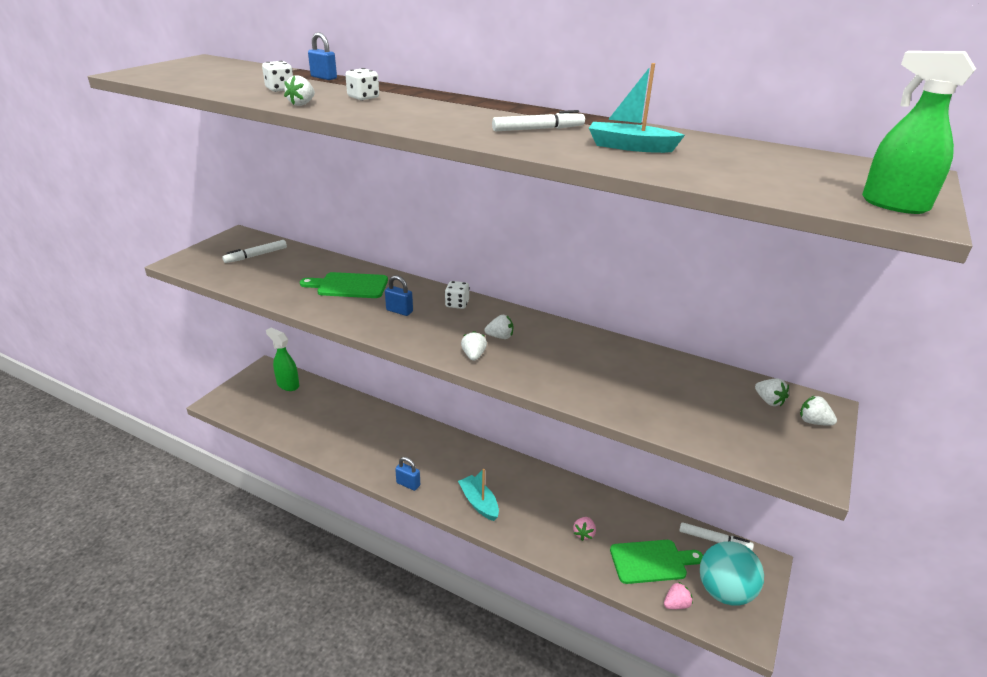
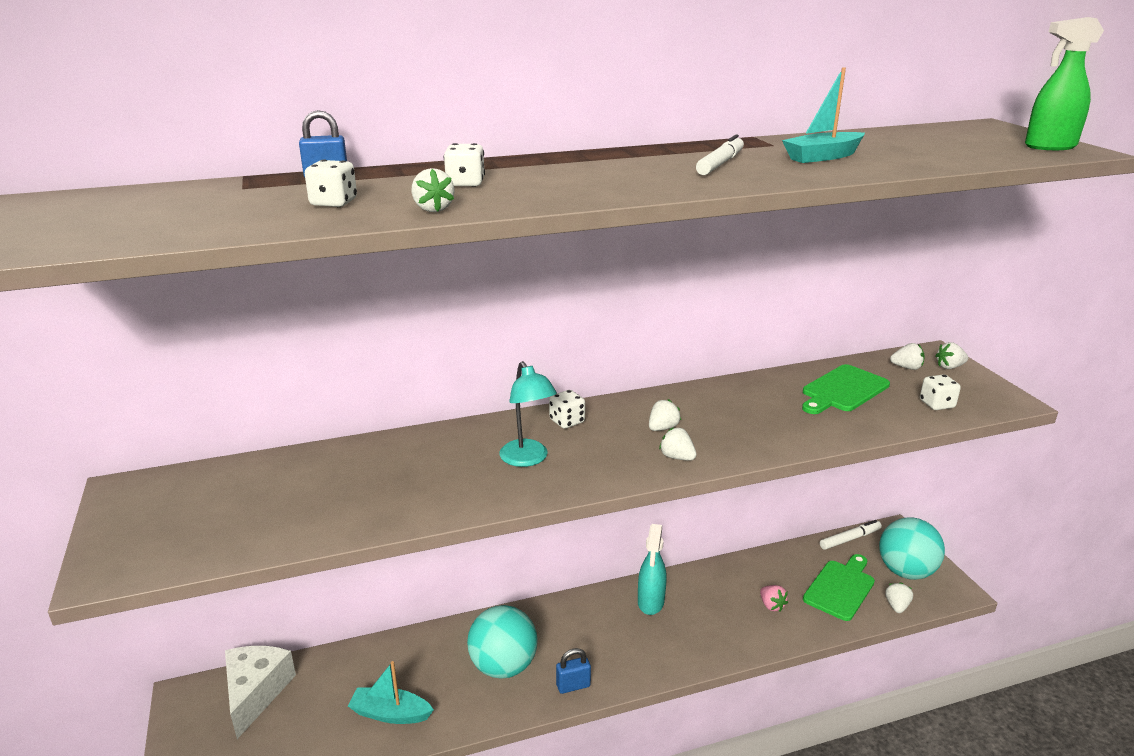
camera: 45 degrees left, 5 degrees down
(256, 255) = (215, 499): white marker -> none
(288, 385) = (256, 692): green spray bottle -> white cheese
(349, 286) = (419, 465): green cutting board -> green cutting board (843, 390)
(392, 449) = (503, 666): none -> turquoise ball
(399, 311) = (528, 459): blue padlock -> turquoise lamp
(479, 503) = (660, 649): turquoise boat -> turquoise boat (390, 713)
(512, 476) = (650, 602): none -> turquoise spray bottle
(676, 604) = (896, 606): pink strawberry -> white strawberry
(732, 436) = (936, 404): none -> white dice

